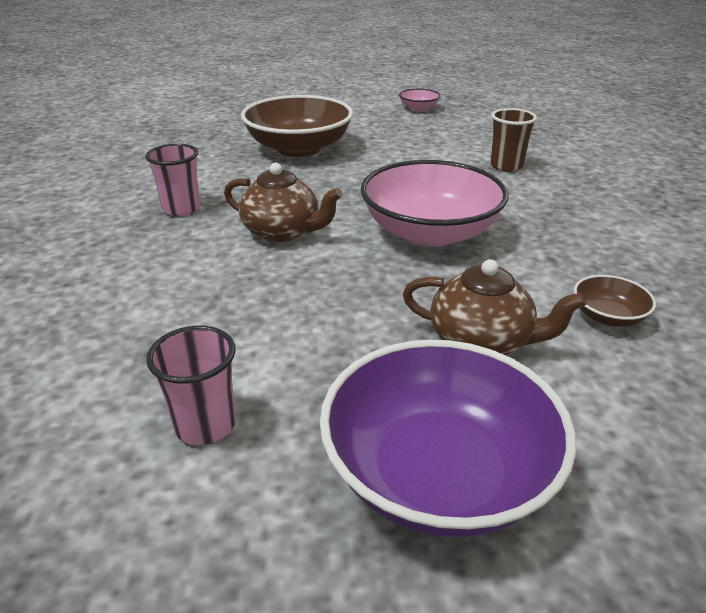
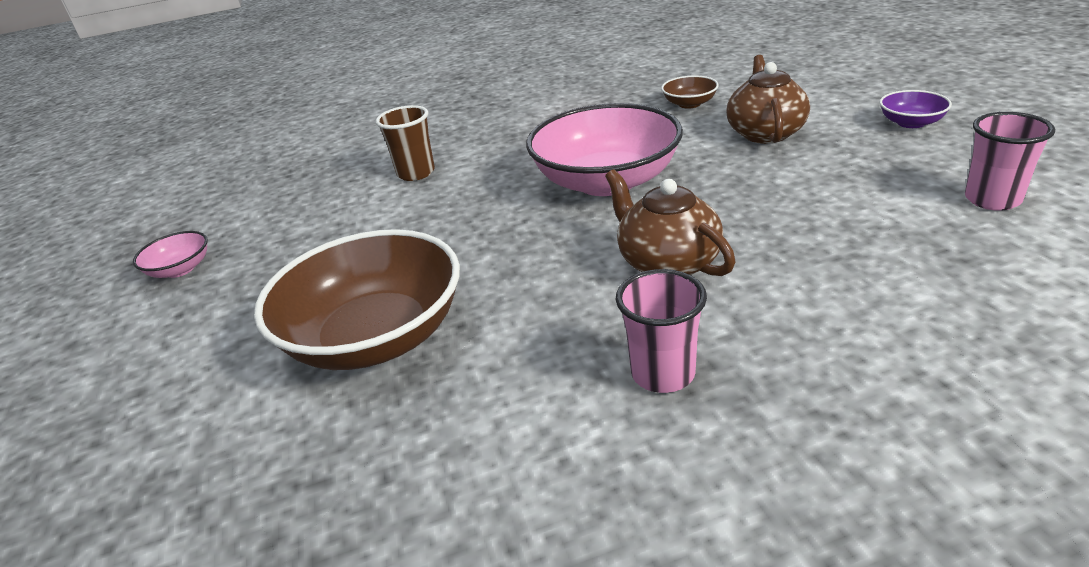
camera: 100 degrees left, 0 degrees up
(283, 232) = (667, 262): brown teapot -> brown teapot turned 45 degrees counterclockwise
(438, 474) = (911, 123): purple bowl -> purple bowl, size x0.44

